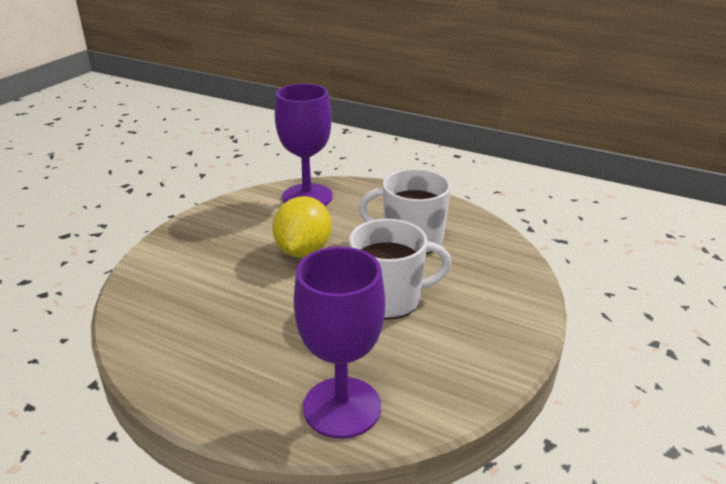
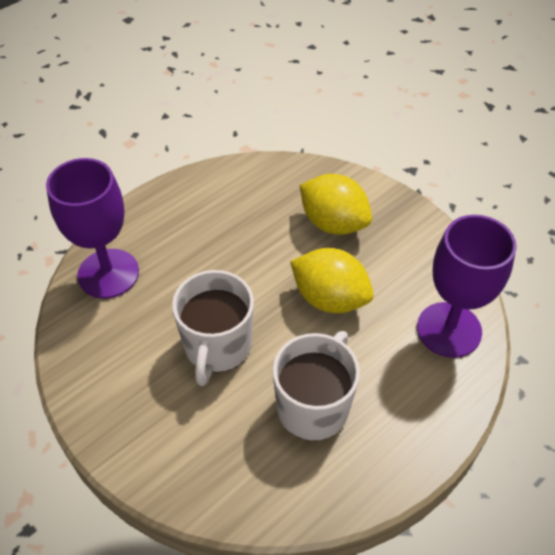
camera: 110 degrees right, 20 degrees up
(209, 265) = (333, 223): none -> yellow lemon

